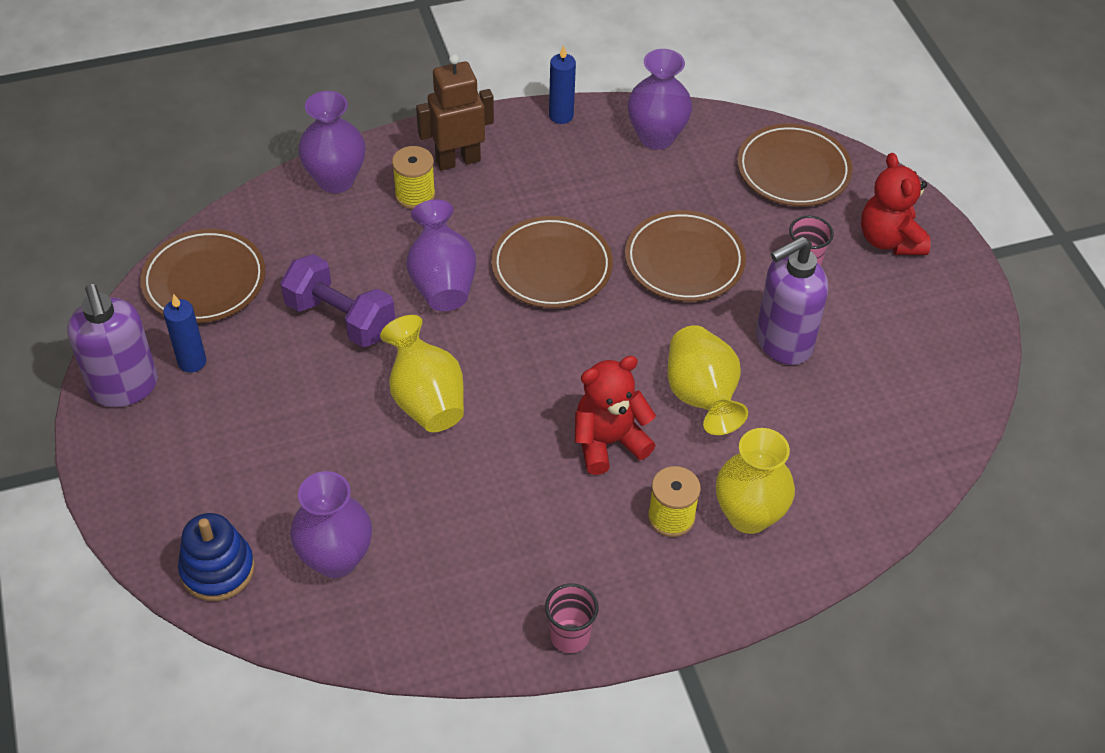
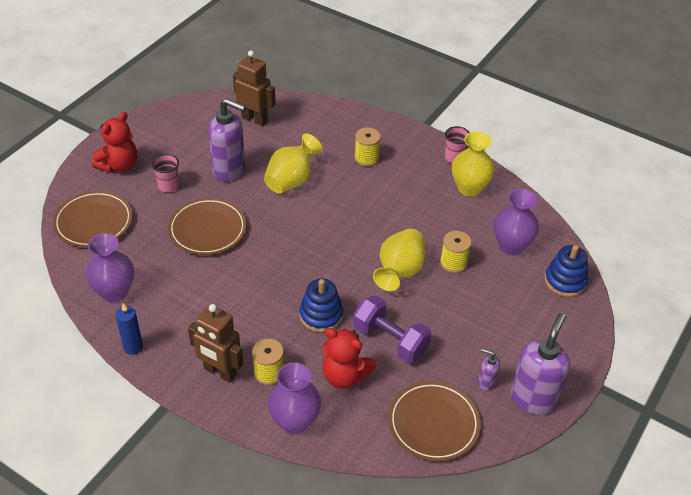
camera: 130 degrees left, 5 degrees down
(192, 362) = (486, 382): blue candle -> purple soap dispenser
(340, 318) = (390, 340): purple dumbbell -> purple dumbbell turned 45 degrees counterclockwise
(379, 467) = (453, 263): none -> yellow spool
(442, 282) = (321, 315): purple vase -> blue stacking toy
(552, 267) = (264, 277): brown plate -> none
(608, 442) = (350, 196): red teddy bear -> red teddy bear (344, 376)
(748, 515) = (339, 137): yellow vase -> yellow vase (469, 188)
(880, 437) = (254, 119): none -> brown robot

